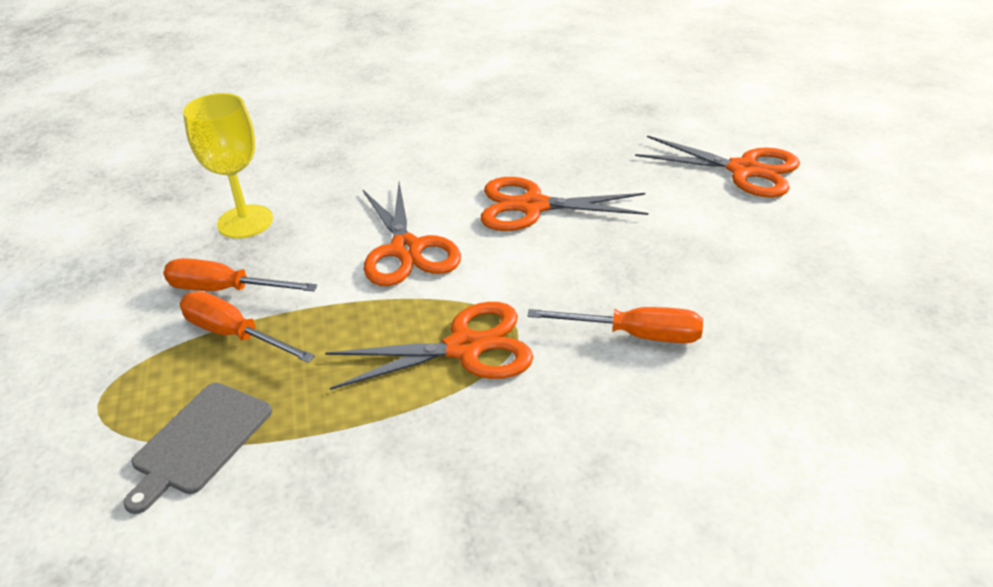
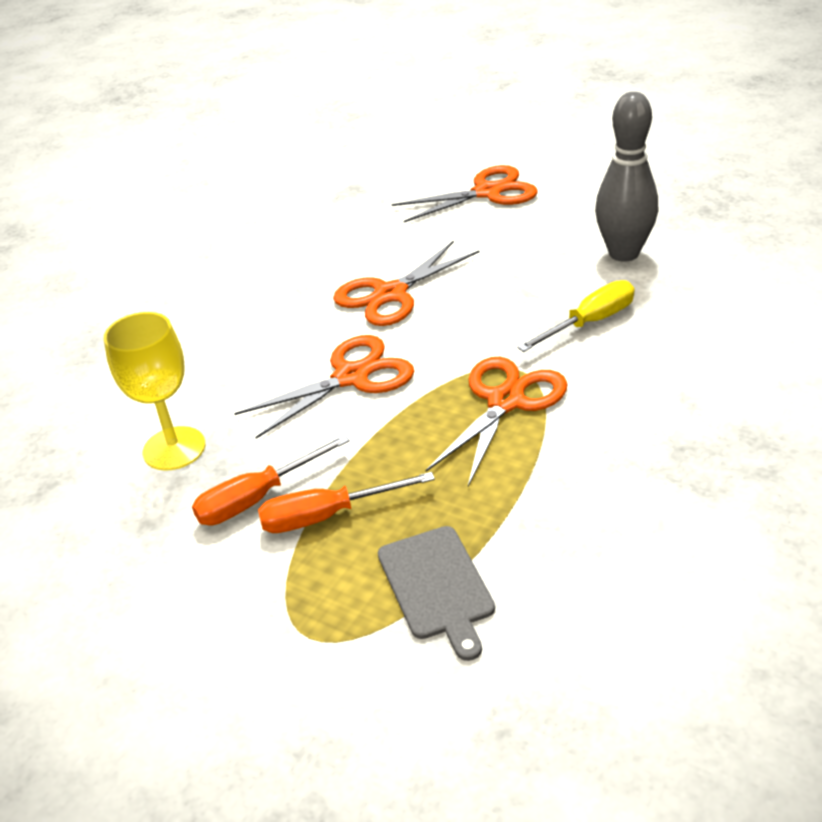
camera: 45 degrees left, 0 degrees up
(406, 249) = (351, 377): orange scissors -> orange scissors turned 60 degrees counterclockwise
(635, 335) = (590, 322): orange screwdriver -> yellow screwdriver
(771, 297) = (624, 253): none -> grey bowling pin

